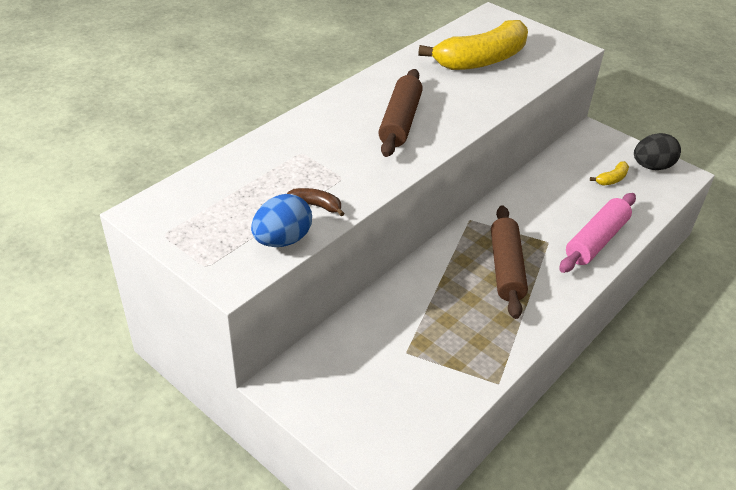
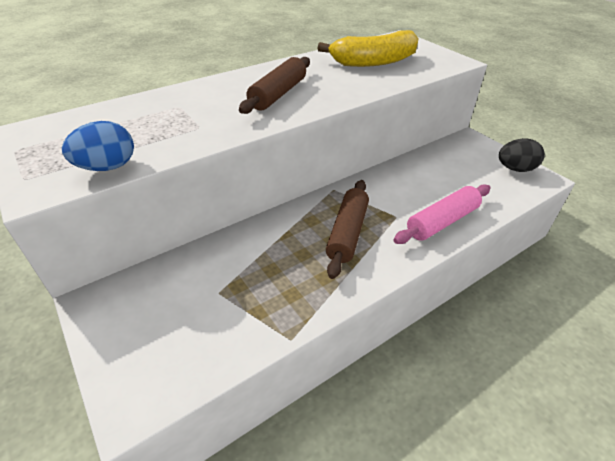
camera: 15 degrees right, 0 degrees up
(315, 205) = (159, 144): brown banana -> none
(612, 179) = (474, 174): yellow banana -> none

